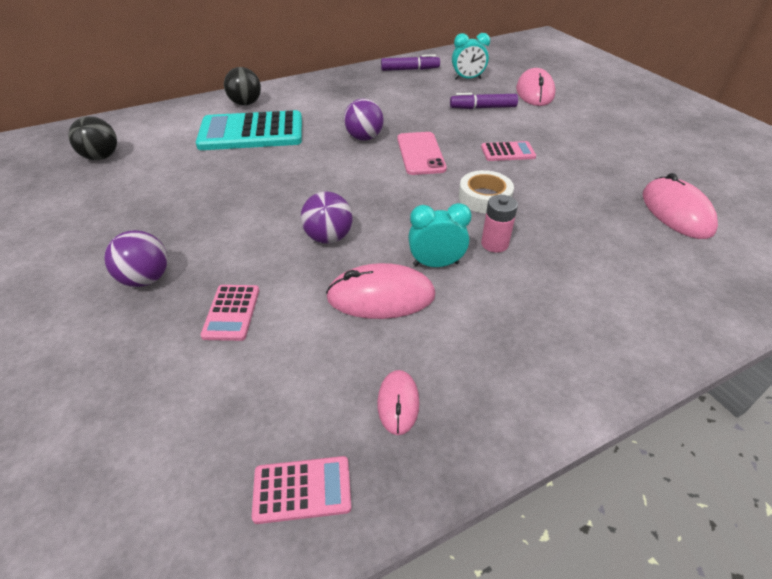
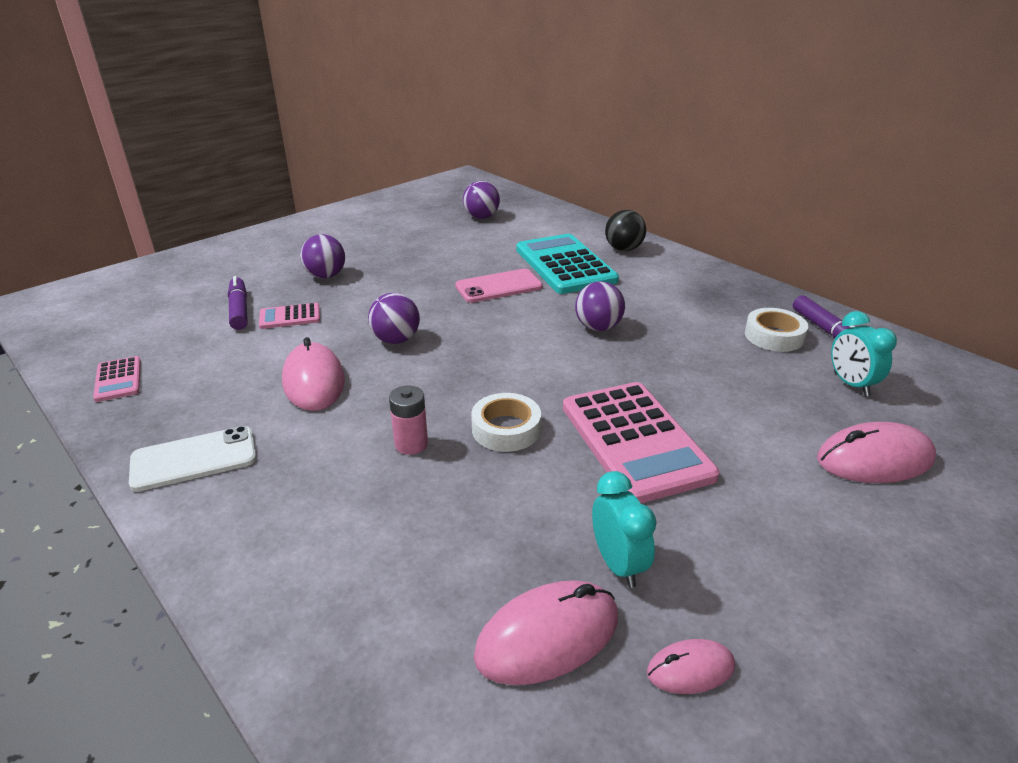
camera: 75 degrees right, 10 degrees down
(101, 157) = (481, 217): black ball -> purple ball
(398, 403) = (186, 408): pink mouse -> pink mouse (690, 669)
(408, 84) = (774, 336): none -> white tape
(420, 153) = (585, 370): pink phone -> pink phone (499, 286)
(436, 264) = (367, 407): turquoise clock -> turquoise clock (618, 564)
(483, 108) = (759, 407): purple marker -> purple marker (239, 310)
(494, 388) = (194, 459): none -> white phone
(508, 152) = (635, 441): pink calculator -> pink calculator, size x2.14

